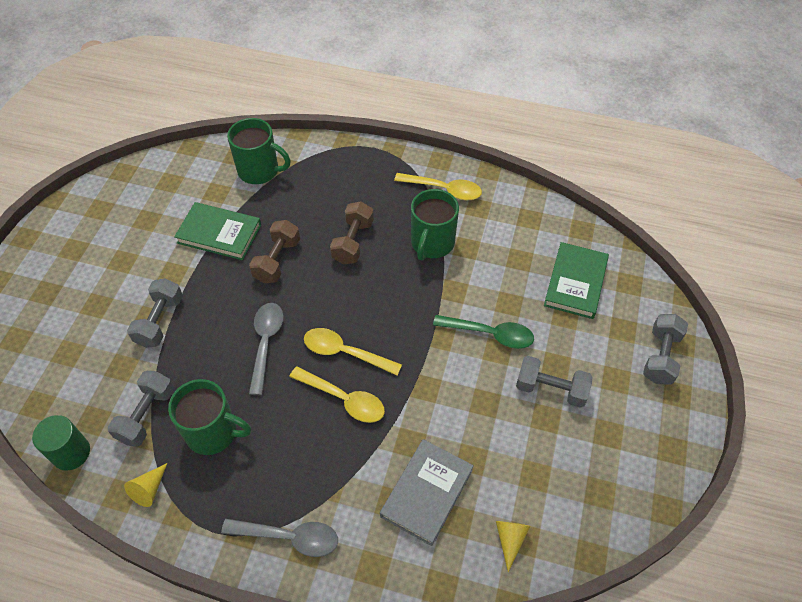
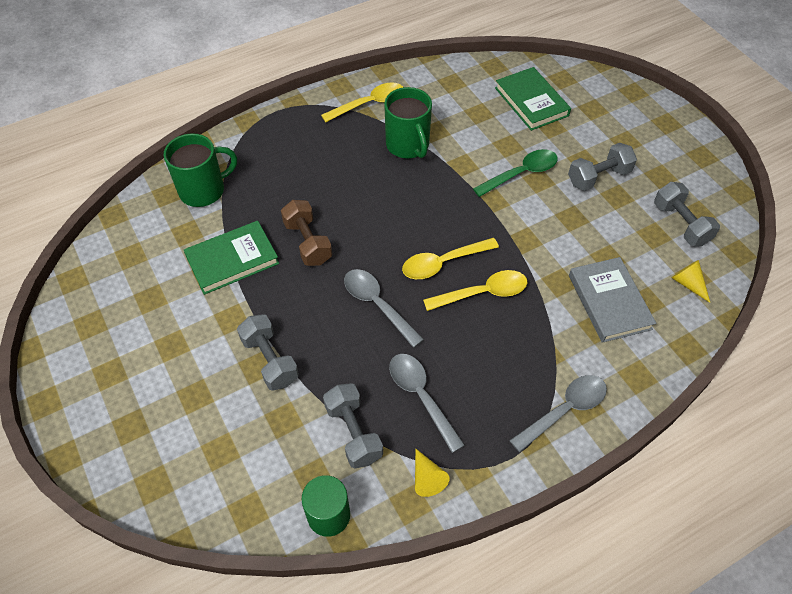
camera: 45 degrees left, 0 degrees up
(213, 432) = (421, 396): green mug -> grey spoon
(353, 242) = (349, 186): brown dumbbell -> none
(660, 357) = (632, 108): grey dumbbell -> grey dumbbell (681, 224)

